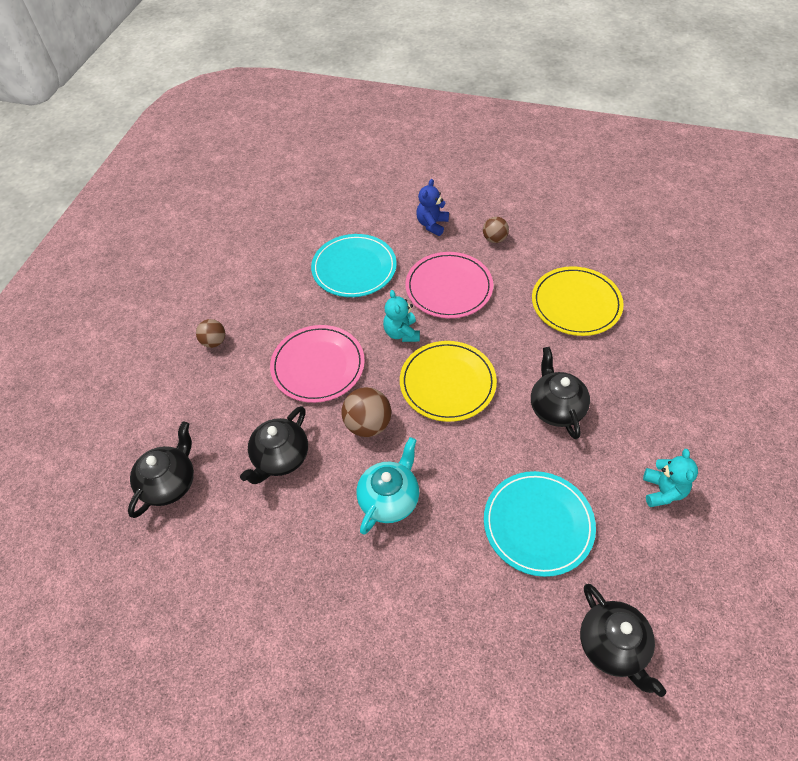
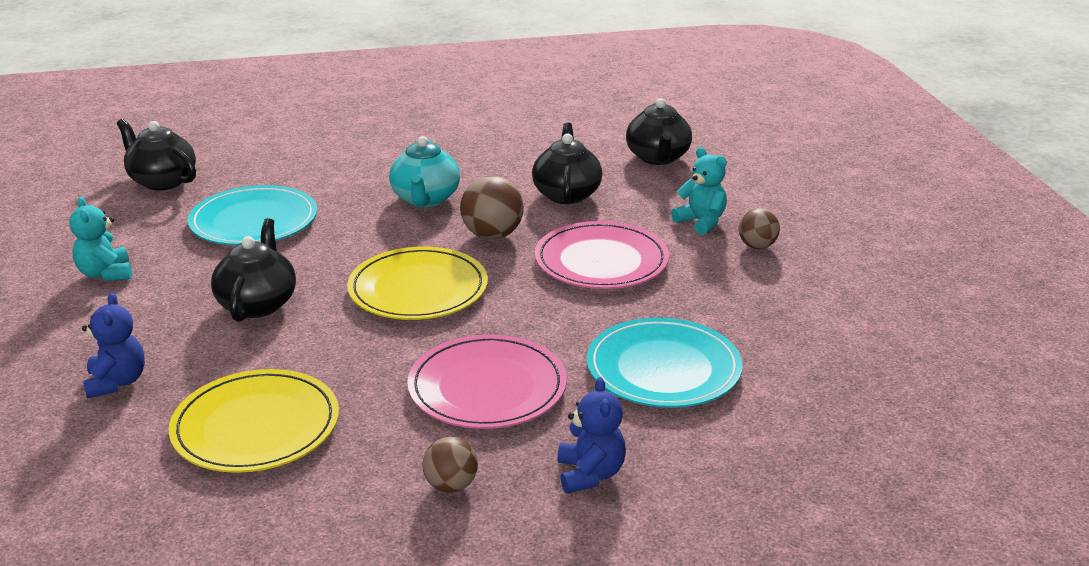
camera: 150 degrees right, 25 degrees down
(401, 333) = (519, 317): turquoise teddy bear -> turquoise teddy bear (701, 222)
(556, 408) = (258, 304): black teapot -> black teapot turned 135 degrees counterclockwise
(651, 365) = (117, 382): none -> blue teddy bear

